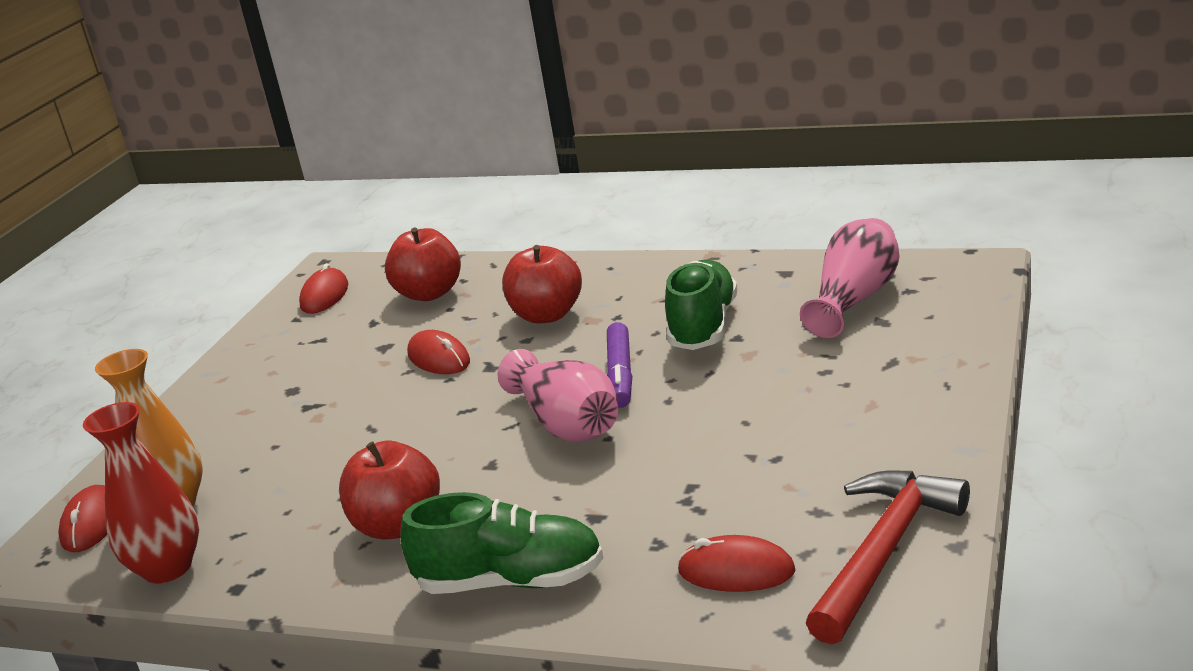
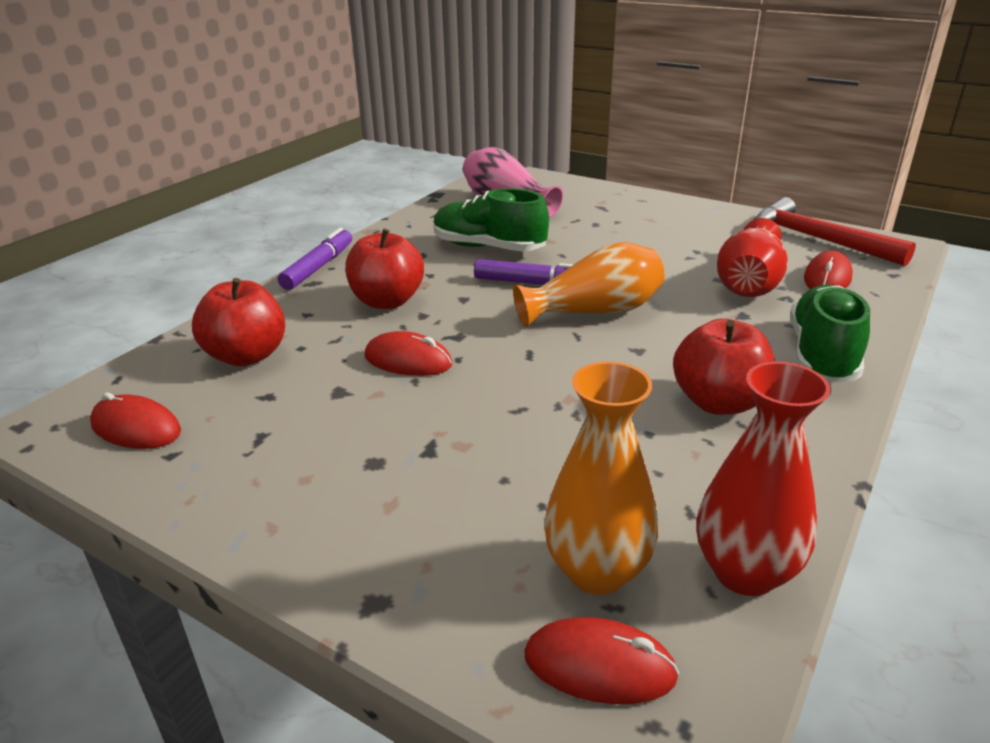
camera: 80 degrees left, 5 degrees up
(439, 358) = (408, 360): red mouse -> red mouse turned 45 degrees clockwise
(566, 423) = (594, 311): pink vase -> orange vase
(606, 262) = (318, 267): none -> purple marker
(691, 510) = (749, 282): none -> red vase

